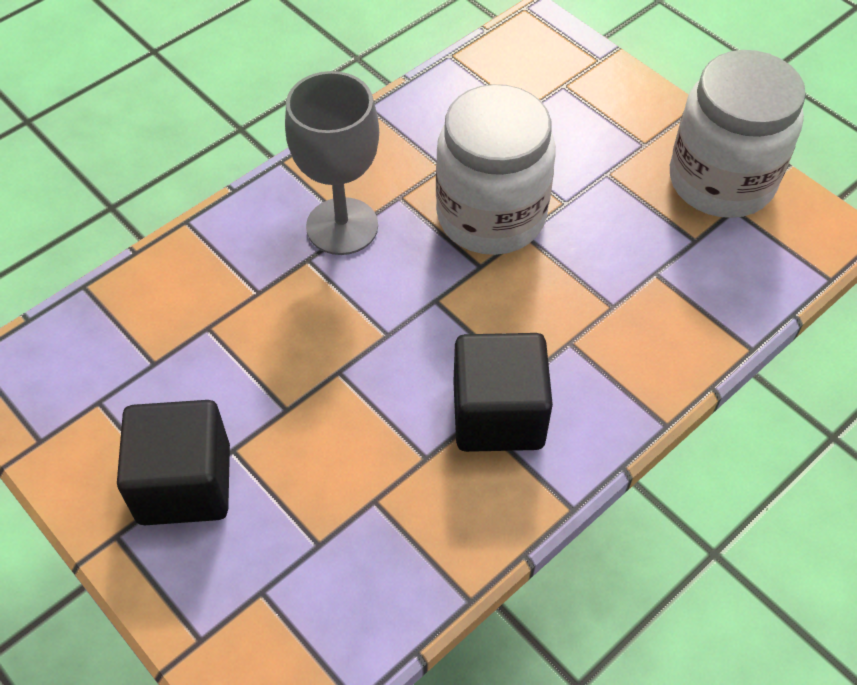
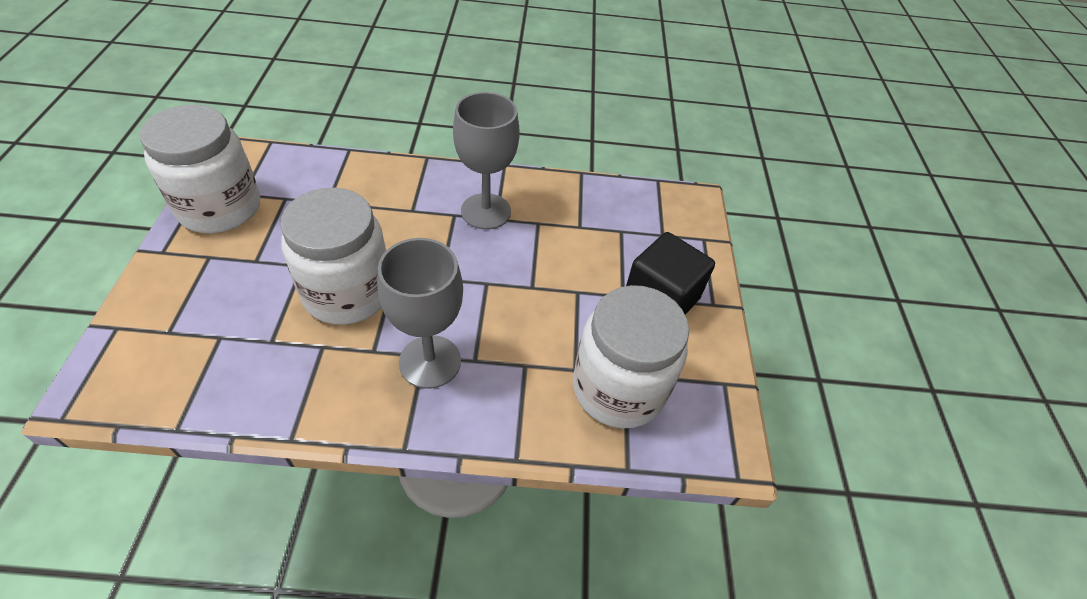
camera: 140 degrees left, 5 degrees down
(148, 343) = (618, 388): none -> white jar
(498, 415) = (486, 211): black cube -> grey goblet

